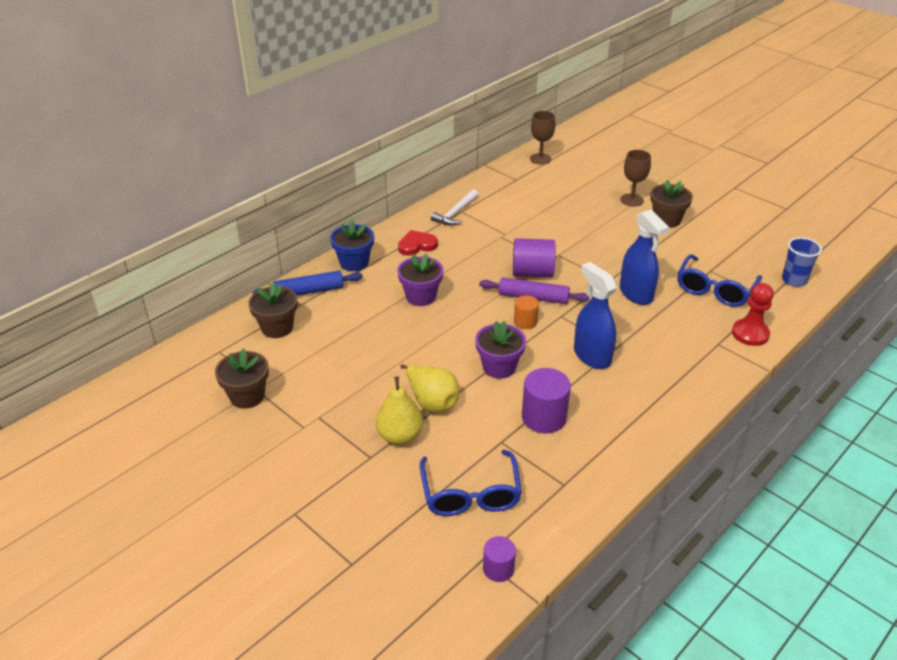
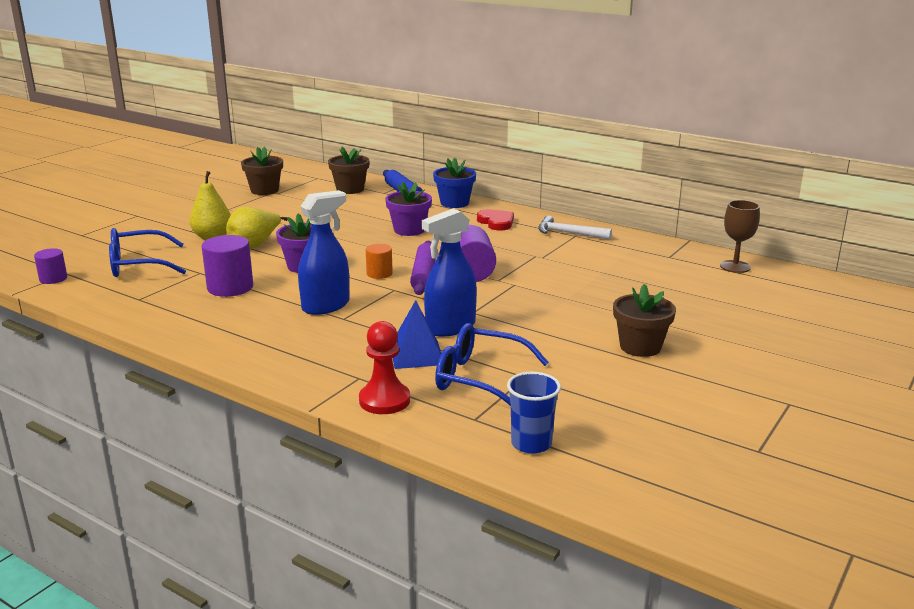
camera: 80 degrees right, 15 degrees down
(631, 200) = (676, 323): brown goblet -> none
(681, 314) = (416, 355): none -> blue pyramid

